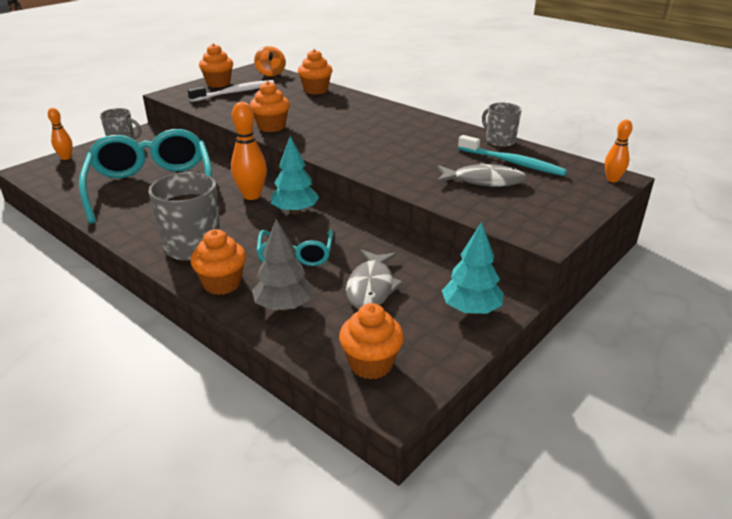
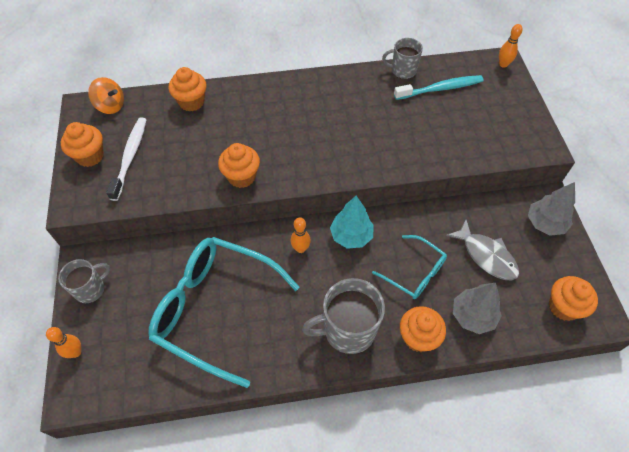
camera: 50 degrees left, 25 degrees up
(252, 196) = (300, 248): orange bowling pin -> orange bowling pin, size x0.60
(471, 309) = (545, 223): turquoise tree -> grey tree
(484, 181) = (453, 121): grey fish -> none

